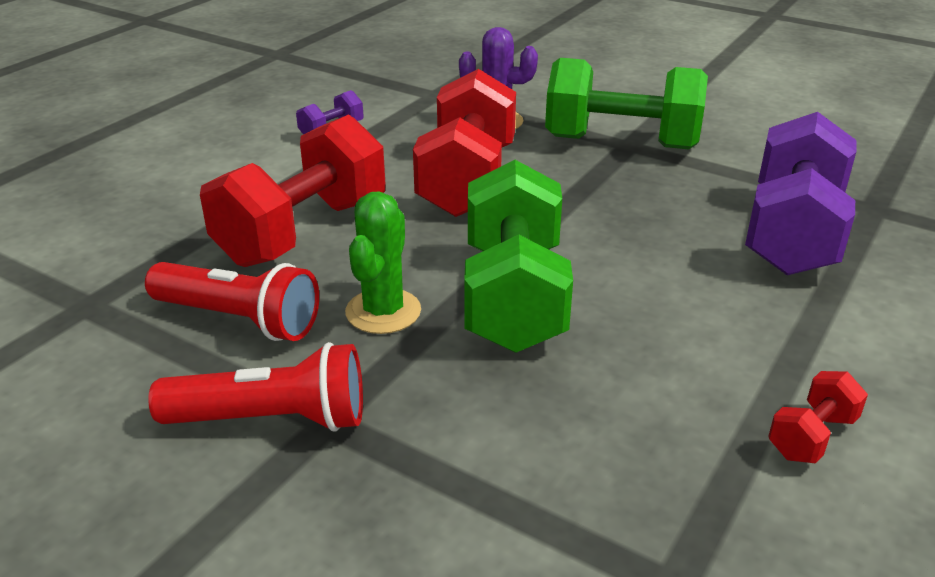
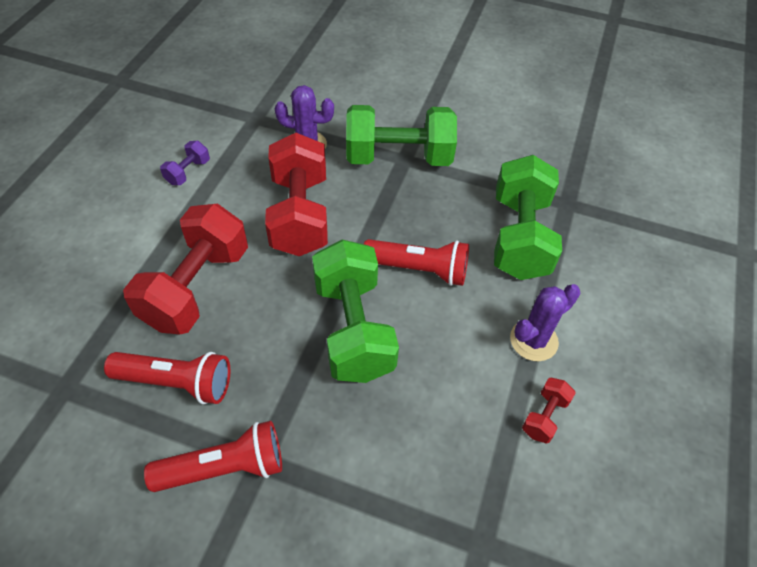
camera: 15 degrees left, 20 degrees up
(383, 311) = (271, 357): green cactus -> none
(628, 249) = (419, 269): none -> red flashlight
(792, 233) = (519, 237): purple dumbbell -> green dumbbell
(802, 345) = (533, 340): none -> purple cactus

